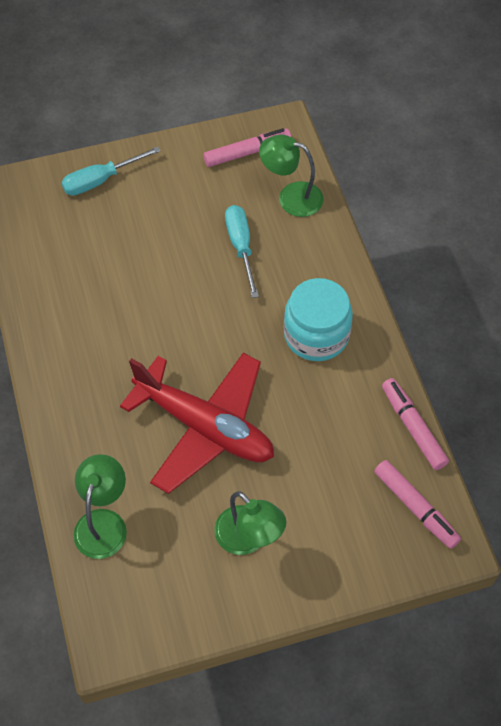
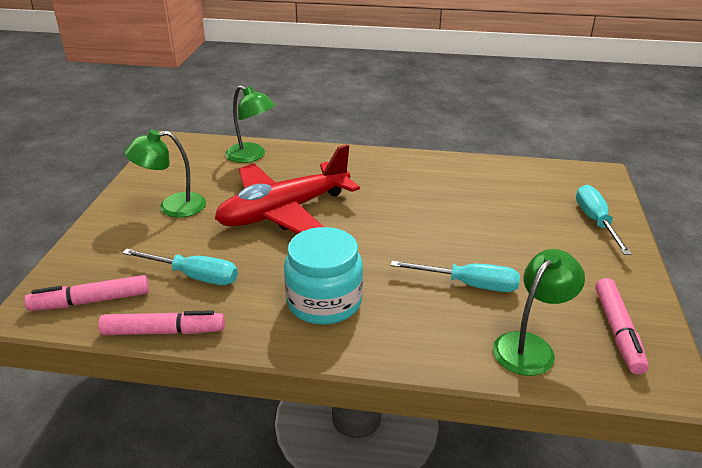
camera: 115 degrees right, 25 degrees down
(340, 447) = (194, 276): none -> turquoise screwdriver

